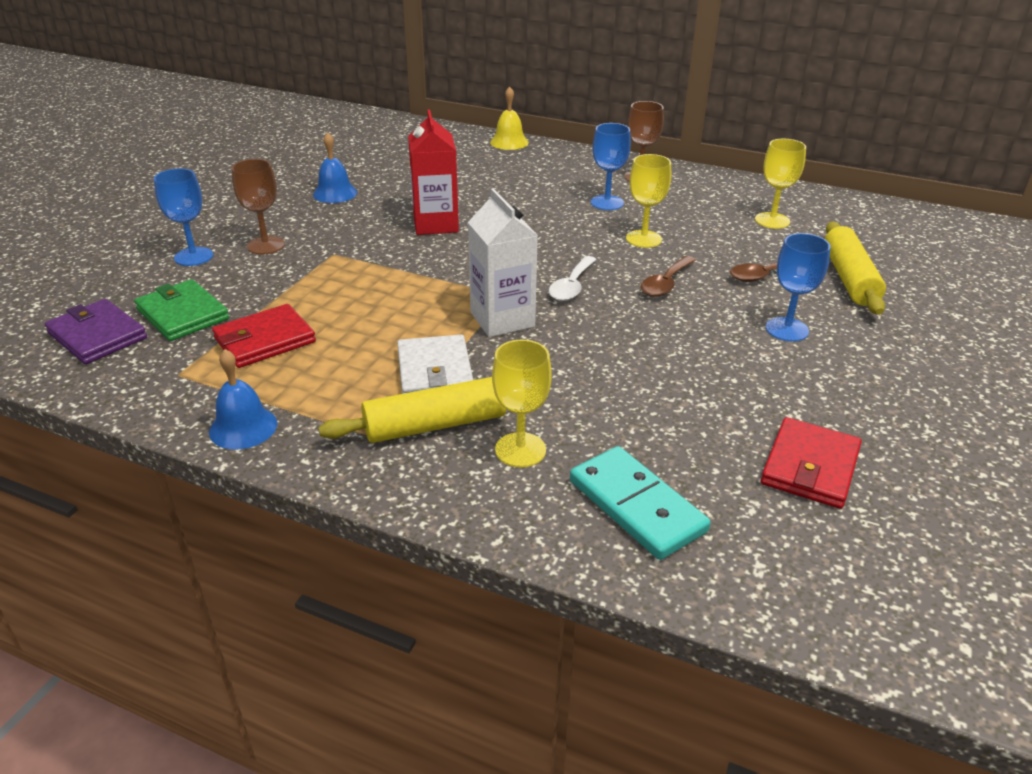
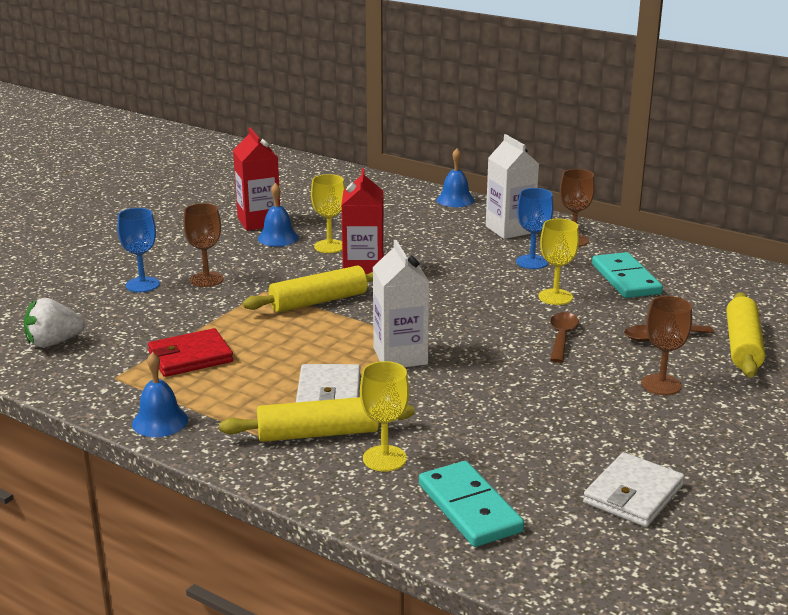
camera: 10 degrees right, 10 degrees down
(97, 336) = (53, 343): purple wallet -> white strawberry
(183, 314) = (126, 331): green wallet -> none
(310, 177) = (259, 222): none -> red carton
(396, 262) = (318, 301): none -> yellow rolling pin
(509, 142) = (455, 200): yellow bell -> blue bell
(571, 286) = (472, 333): white spoon -> none
(573, 170) = (510, 229): none -> white carton
(665, 283) = (562, 337): brown spoon -> brown spoon turned 150 degrees clockwise
(706, 215) = (626, 279): none -> turquoise domino
(772, 220) = (689, 289): yellow goblet -> yellow goblet (329, 246)
(787, 329) = (661, 384): blue goblet -> brown goblet
(810, 467) = (633, 494): red wallet -> white wallet

